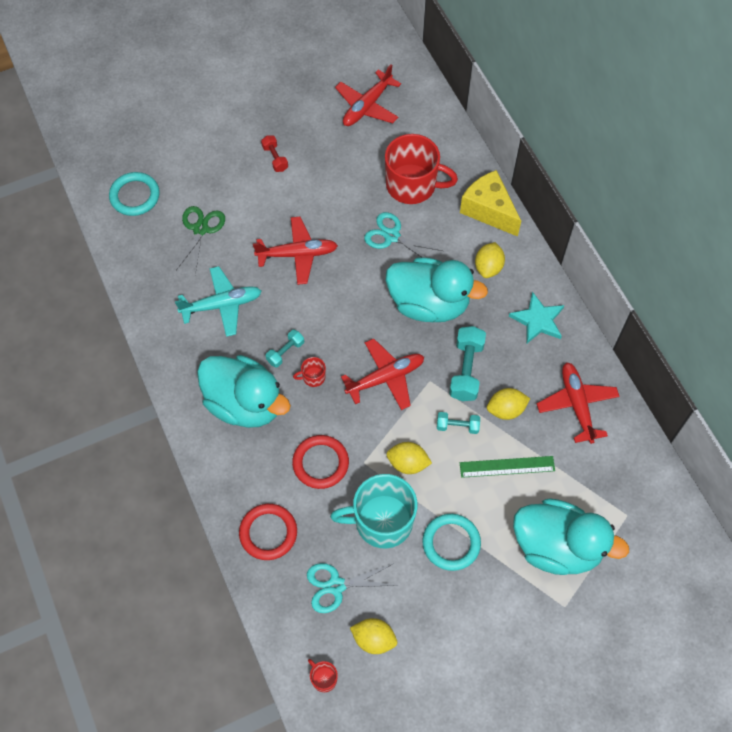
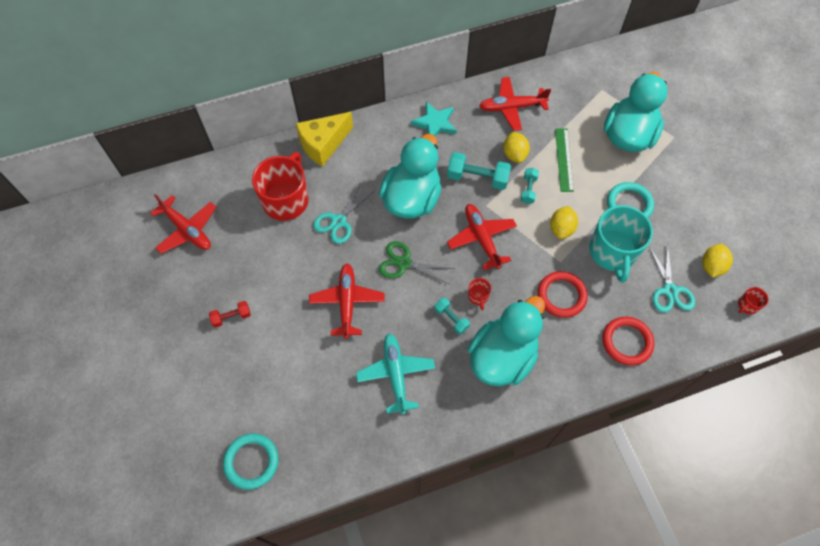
camera: 85 degrees left, 0 degrees up
(200, 229) = (304, 393): green scissors -> green scissors (404, 263)
(488, 267) = (381, 151): yellow lemon -> none

